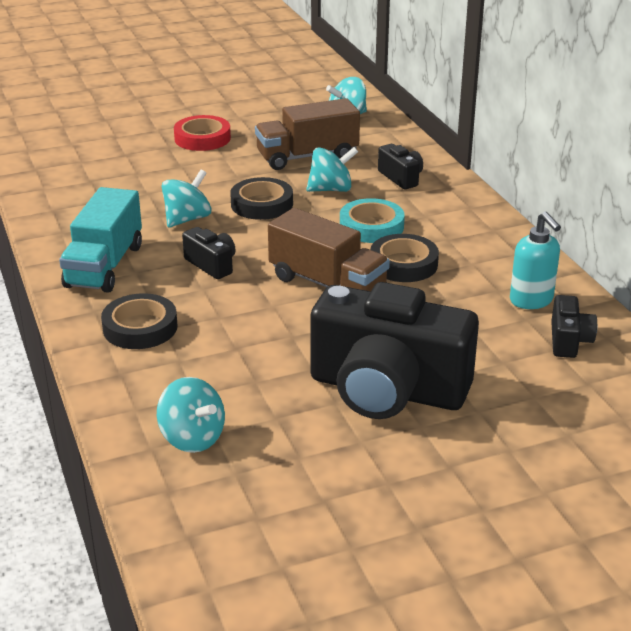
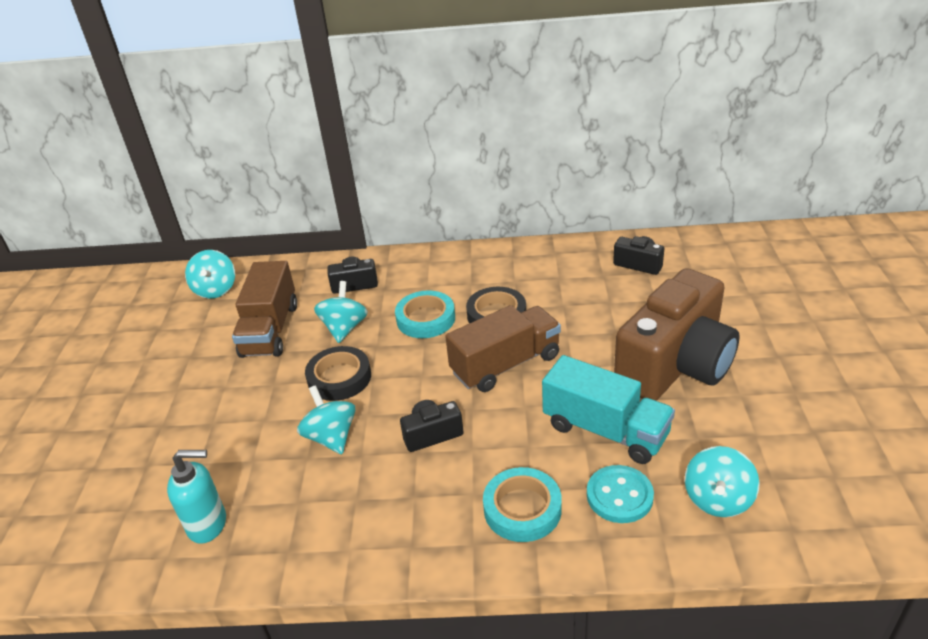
camera: 65 degrees left, 5 degrees up
(104, 266) = (386, 521): turquoise truck -> turquoise truck (605, 430)
(140, 327) = (522, 509): black tape -> turquoise tape
(175, 378) = (619, 496): none -> turquoise button
(192, 438) = (718, 499): turquoise spinning top -> turquoise spinning top turned 135 degrees clockwise
(202, 138) = (166, 395): red tape -> none
(387, 390) = (676, 365): black camera -> brown camera
(531, 300) = (580, 266): turquoise soap dispenser -> turquoise soap dispenser (208, 524)

